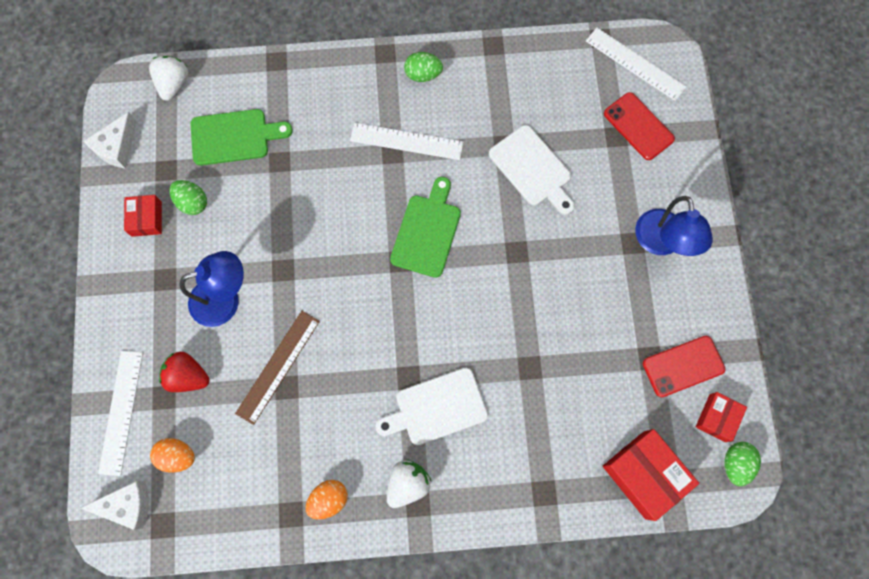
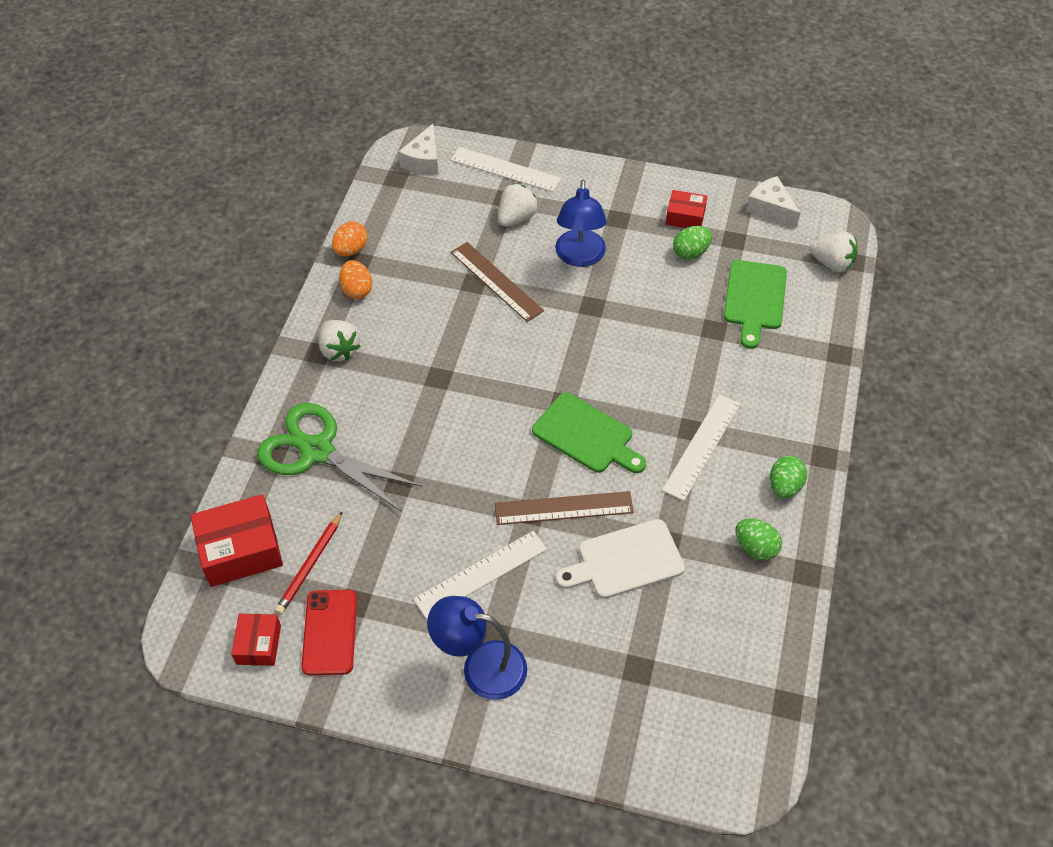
camera: 110 degrees right, 20 degrees down
(177, 456) = (448, 198): orange egg -> orange egg (351, 250)
(188, 376) = (516, 218): red strawberry -> white strawberry
(436, 408) = (398, 391): white cutting board -> none
(503, 228) = (564, 508): none -> brown ruler
(525, 454) = (317, 451): none -> green scissors
(634, 408) = (310, 565): none -> red pencil
(635, 64) = (736, 733): white ruler -> white ruler (481, 574)
(638, 126) = (643, 701): red phone -> none
(717, 418) = (259, 644): red box -> red box turned 45 degrees clockwise
(735, 463) = (203, 643): green egg -> green egg (755, 548)

